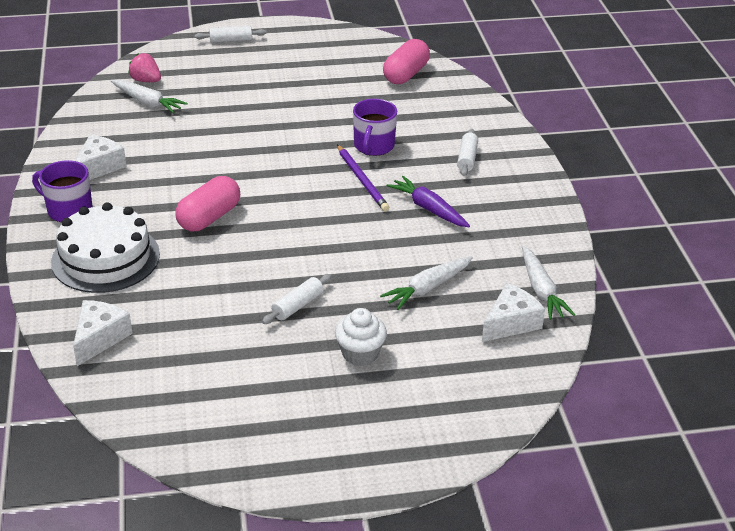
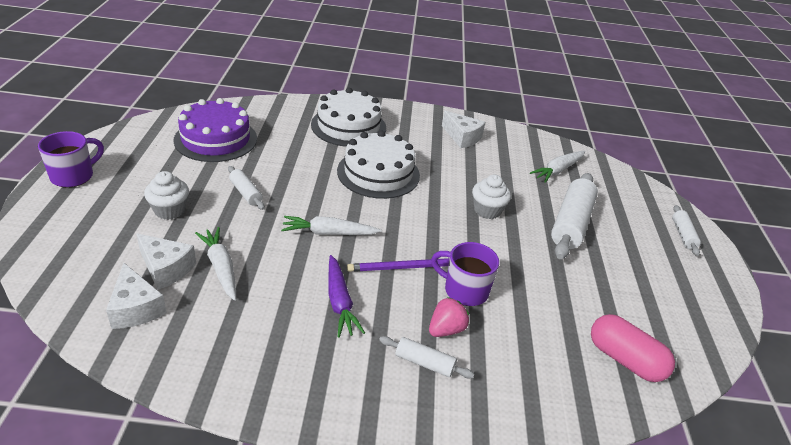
camera: 100 degrees right, 0 degrees up
(68, 210) = (410, 120): purple mug -> purple mug (73, 176)
(99, 338) = (266, 114): white cheese -> white cheese (166, 268)
(146, 81) = (595, 174): pink strawberry -> pink strawberry (446, 329)
(189, 366) = (215, 139): none -> purple cake
(209, 218) = (378, 173): pink capsule -> white cake
(244, 95) = (571, 224): none -> white rolling pin
(246, 141) = (487, 210): none -> white cupcake
(428, 209) = (340, 302): purple carrot -> purple carrot turned 105 degrees clockwise
(541, 290) = (164, 348): white carrot -> white carrot (329, 233)

